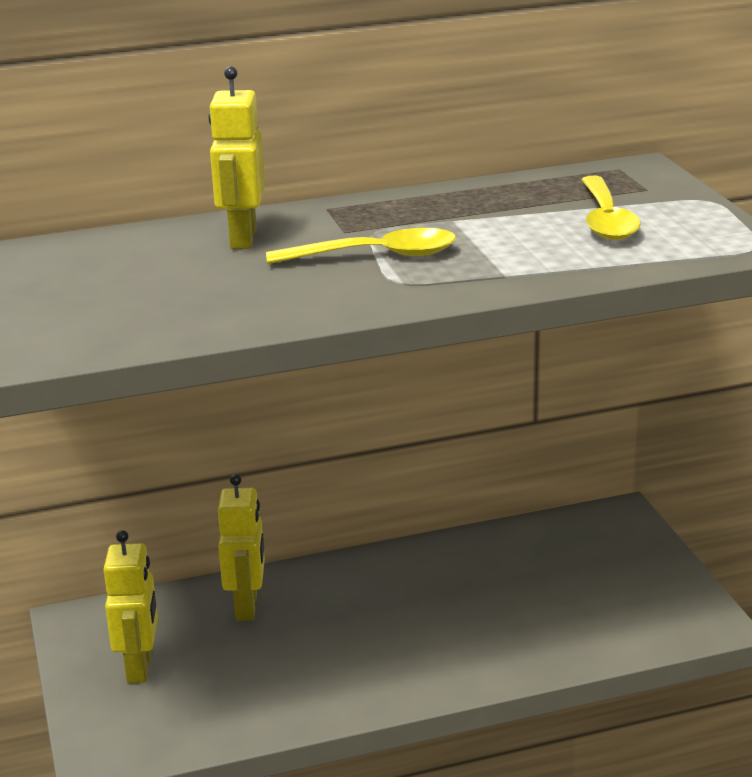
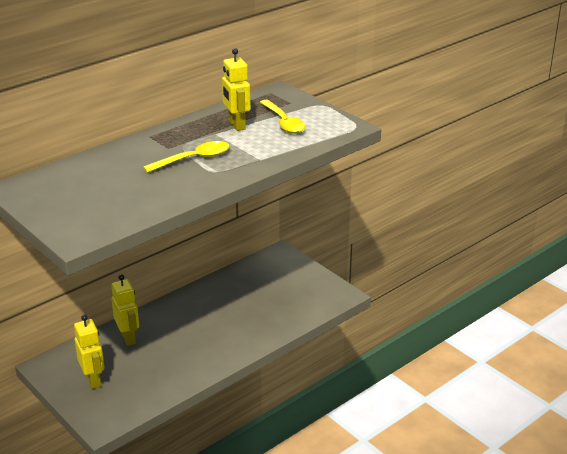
camera: 25 degrees left, 5 degrees up
(242, 239) = (122, 160): yellow robot -> yellow robot (236, 125)

